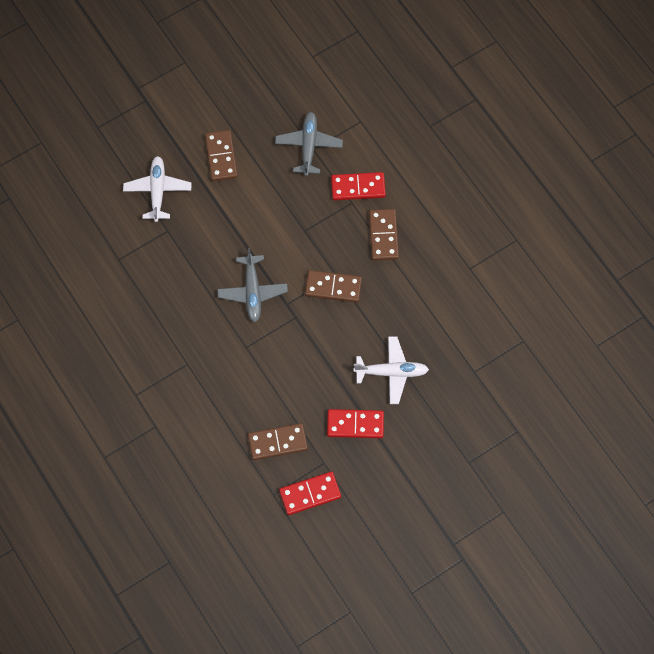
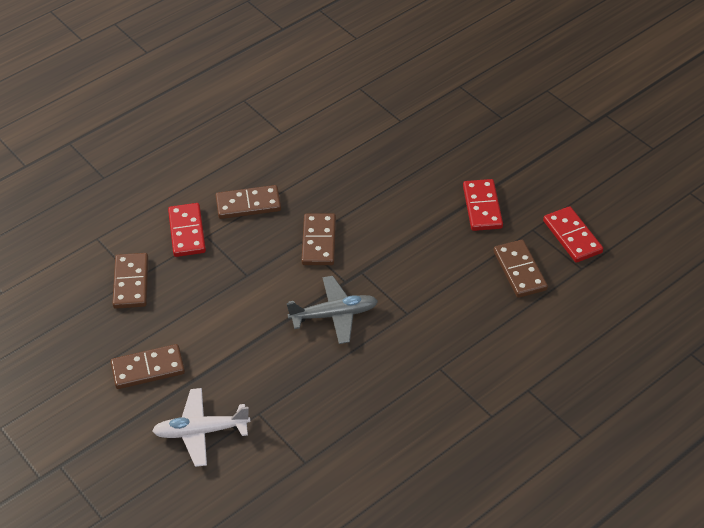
camera: 95 degrees left, 20 degrees down
(308, 146) = (131, 283): grey plane -> brown domino
(391, 372) = (414, 183): white plane -> none

